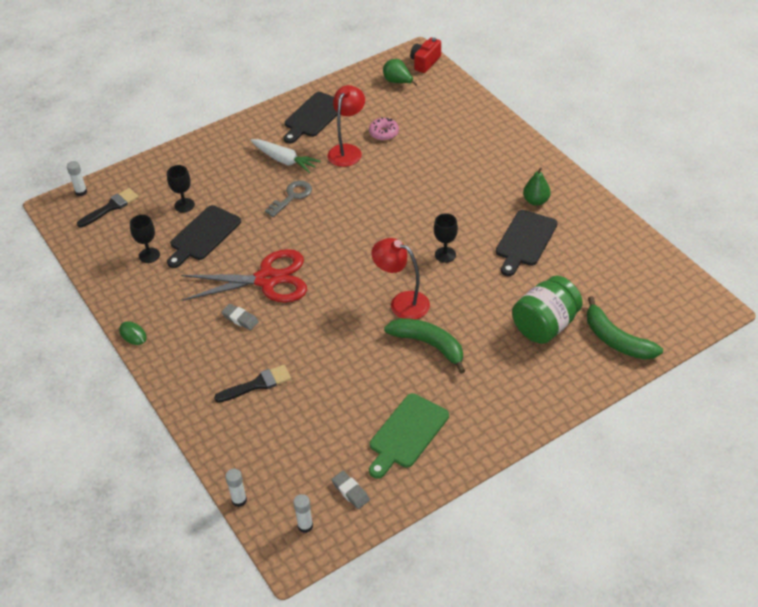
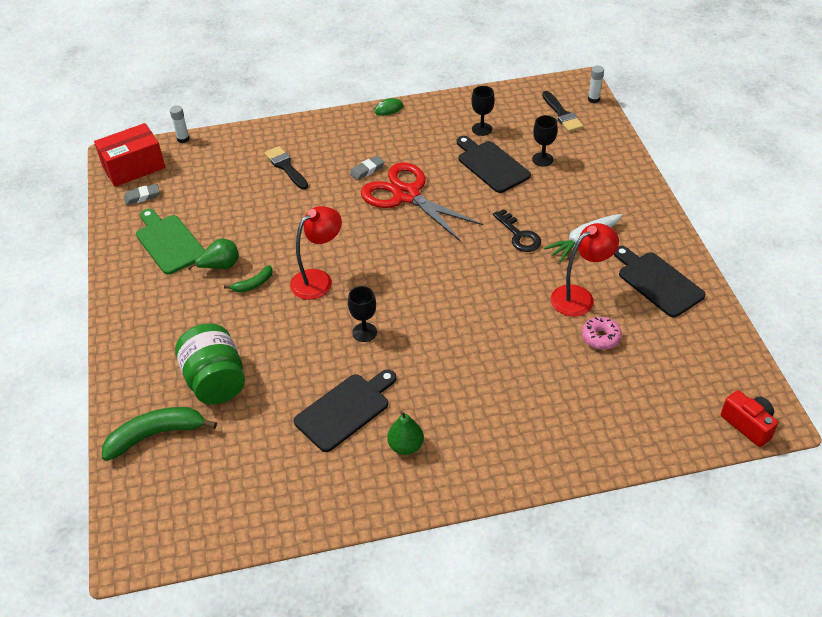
camera: 110 degrees right, 0 degrees up
(257, 384) = (286, 167): black brush -> black brush turned 150 degrees clockwise
(267, 279) = (406, 195): red scissors -> red scissors turned 120 degrees clockwise
(292, 196) = (519, 235): grey key -> black key
(305, 526) = (133, 167): white glue stick -> red box
(347, 151) = (579, 297): red lamp -> red lamp turned 75 degrees counterclockwise
(398, 82) = (708, 381): green pear -> green pear (220, 266)
(429, 345) = (253, 284): green banana -> green banana, size x0.53
(525, 241) = (345, 410): black cutting board -> black cutting board turned 90 degrees clockwise

